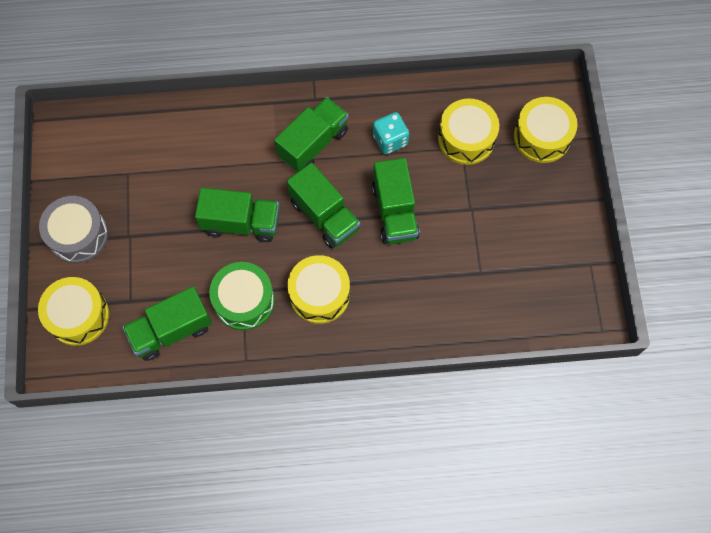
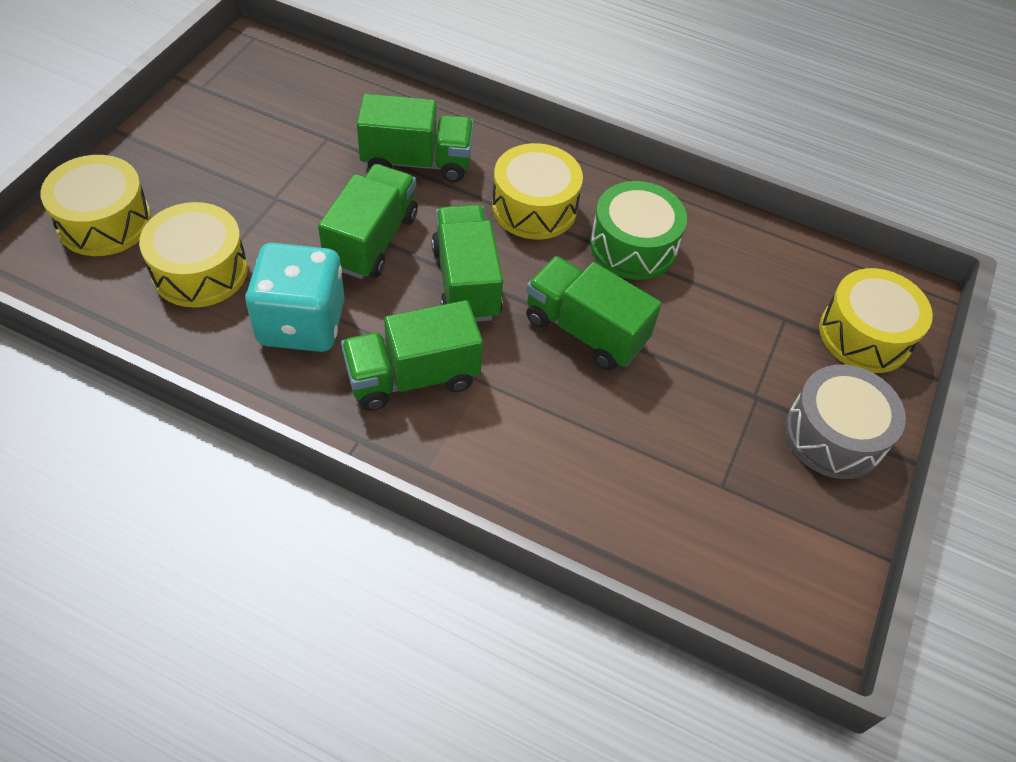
camera: 155 degrees left, 15 degrees down
(171, 330) = (743, 261): green truck -> green truck (417, 162)
(390, 140) = (302, 323): turquoise dice -> turquoise dice, size x1.62

